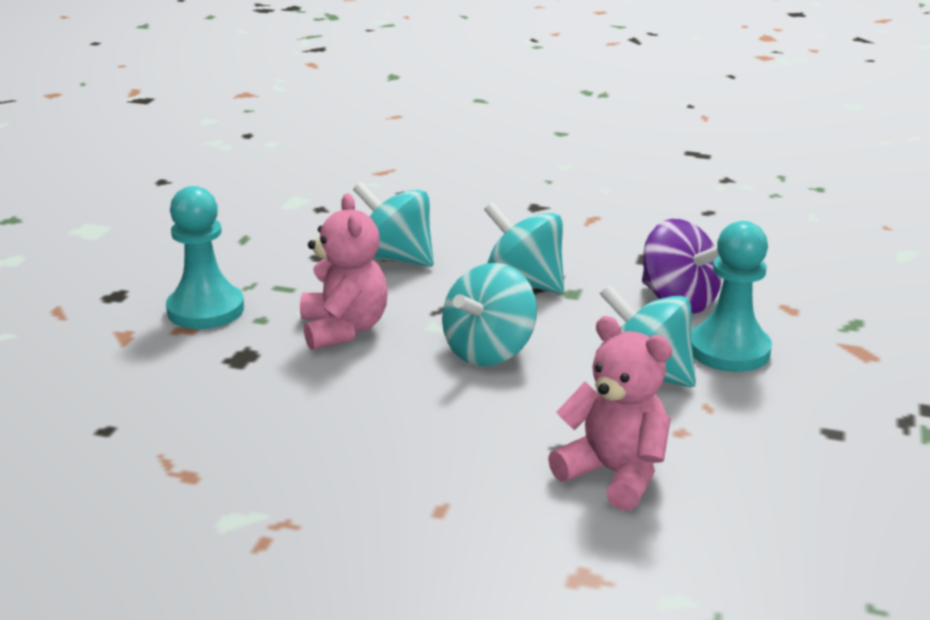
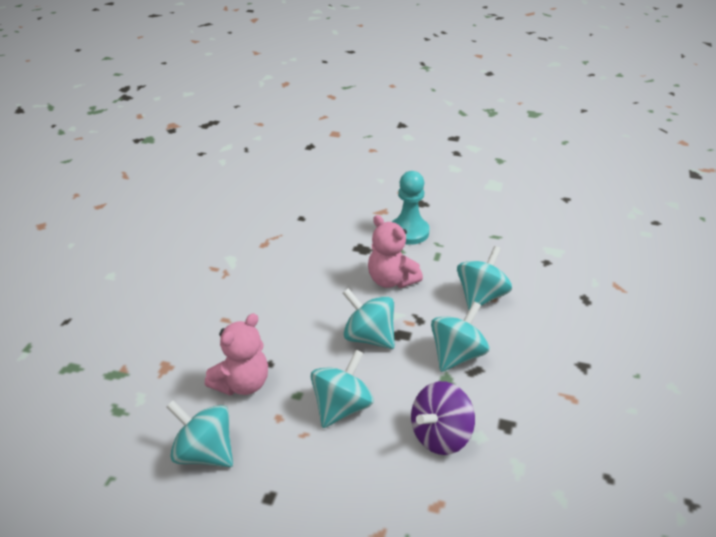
camera: 90 degrees right, 10 degrees up
(344, 329) = (391, 280): pink teddy bear -> pink teddy bear turned 60 degrees clockwise
(729, 350) = (372, 456): turquoise pawn -> none
(778, 501) = (204, 453): none -> turquoise spinning top

